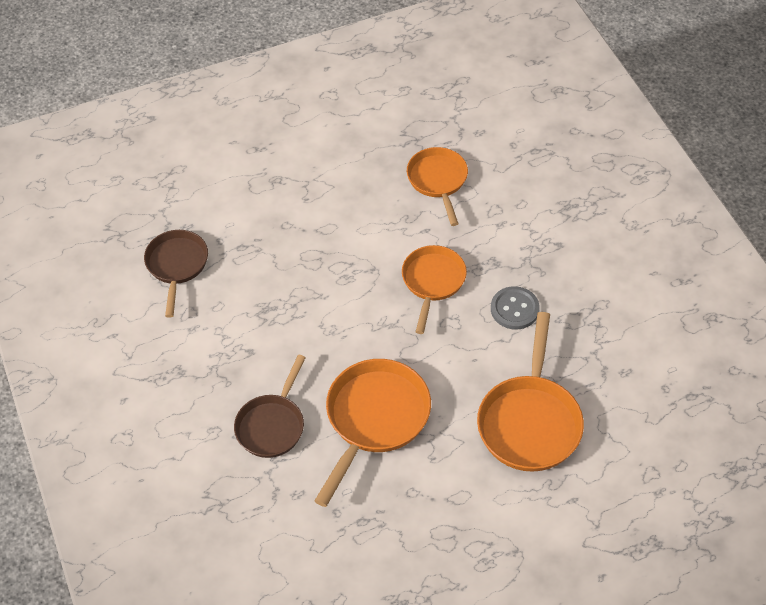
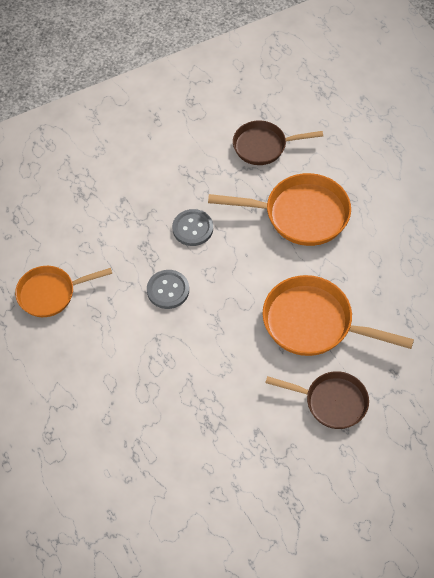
camera: 95 degrees left, 5 degrees up
(177, 265) = (161, 516): brown pan -> brown pan (263, 146)
(432, 282) = (168, 290): orange pan -> grey button

